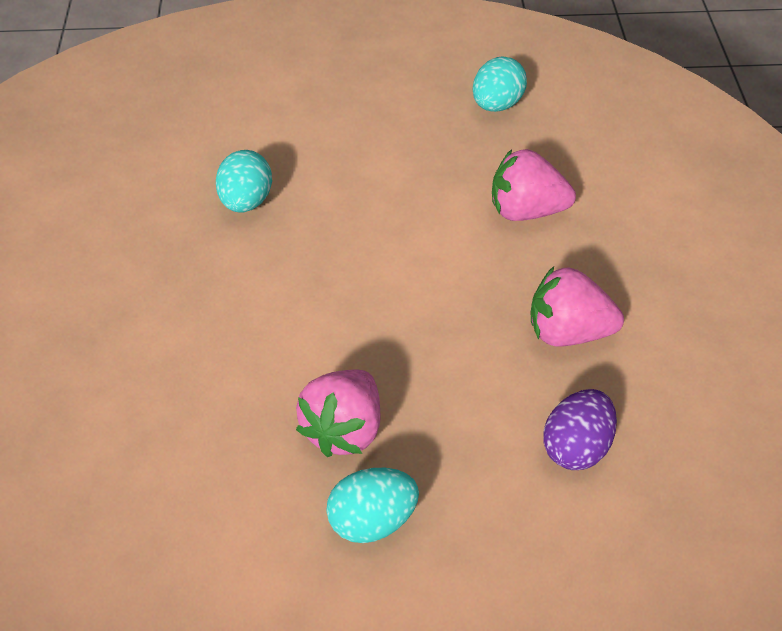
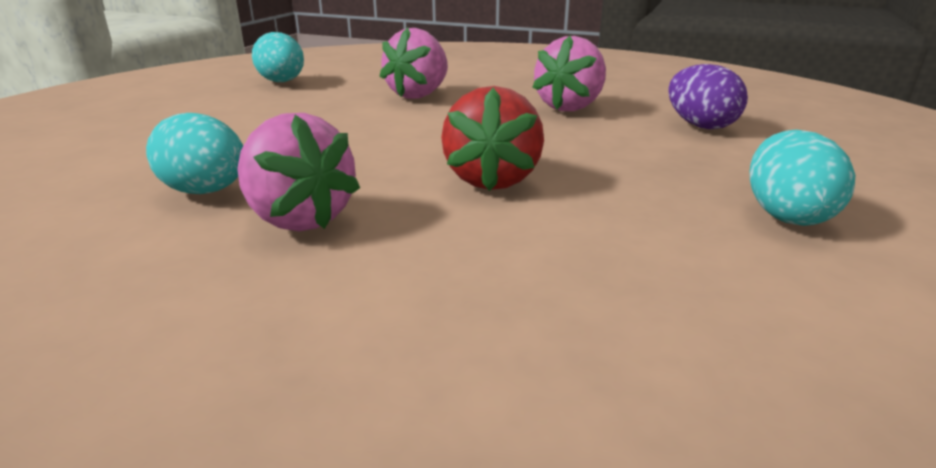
camera: 65 degrees left, 20 degrees down
(344, 431) = (641, 205): pink strawberry -> pink strawberry (299, 218)
(345, 333) = (492, 179): none -> red strawberry

